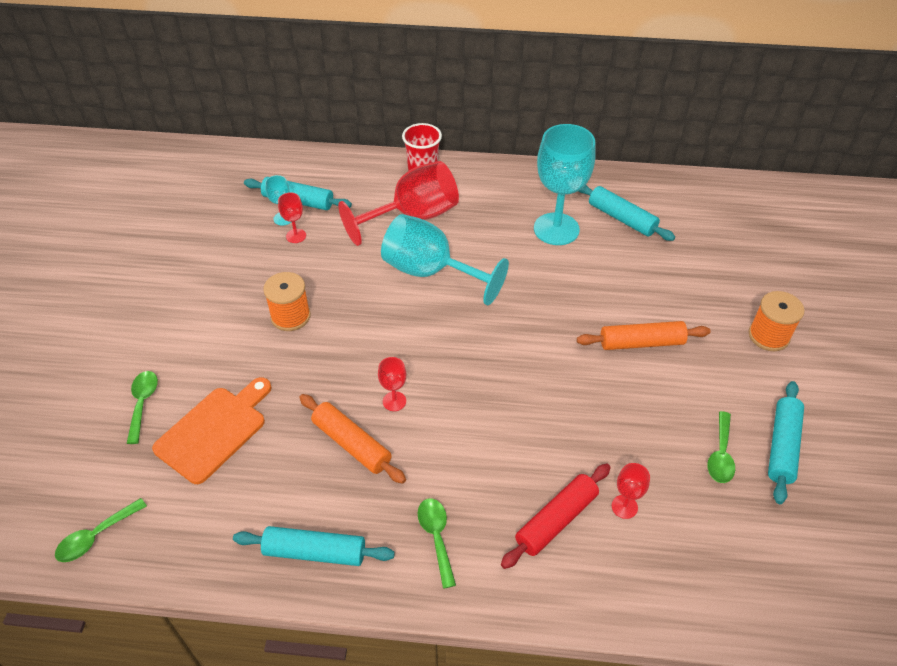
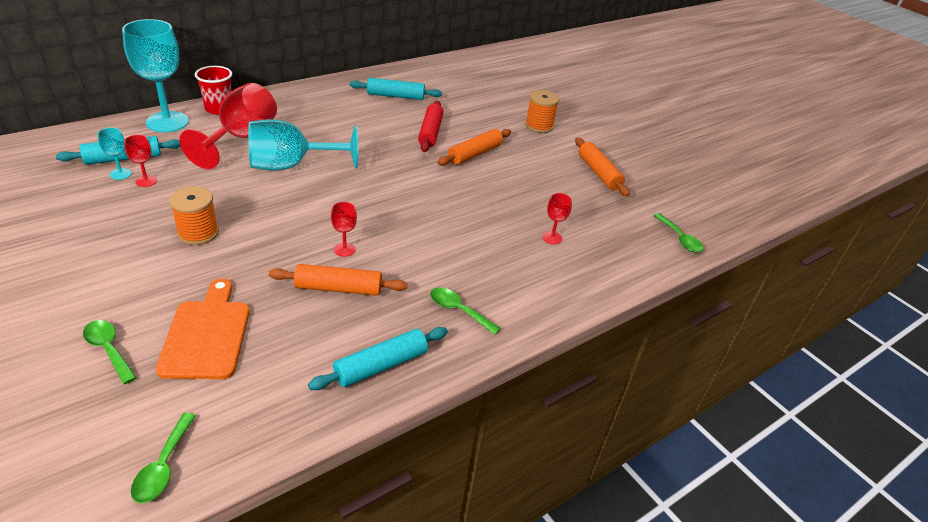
camera: 45 degrees left, 10 degrees down
(556, 229) = (358, 114): turquoise goblet -> turquoise goblet (167, 122)
(556, 520) = (522, 263): red rolling pin -> red rolling pin (430, 132)
(720, 454) = (574, 190): green spoon -> green spoon (679, 238)
(782, 446) = (598, 173): turquoise rolling pin -> orange rolling pin

